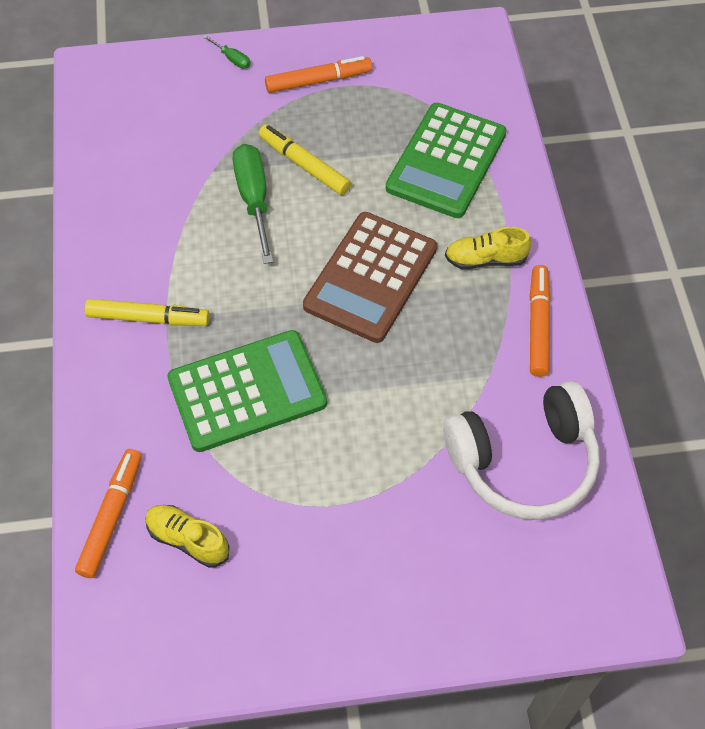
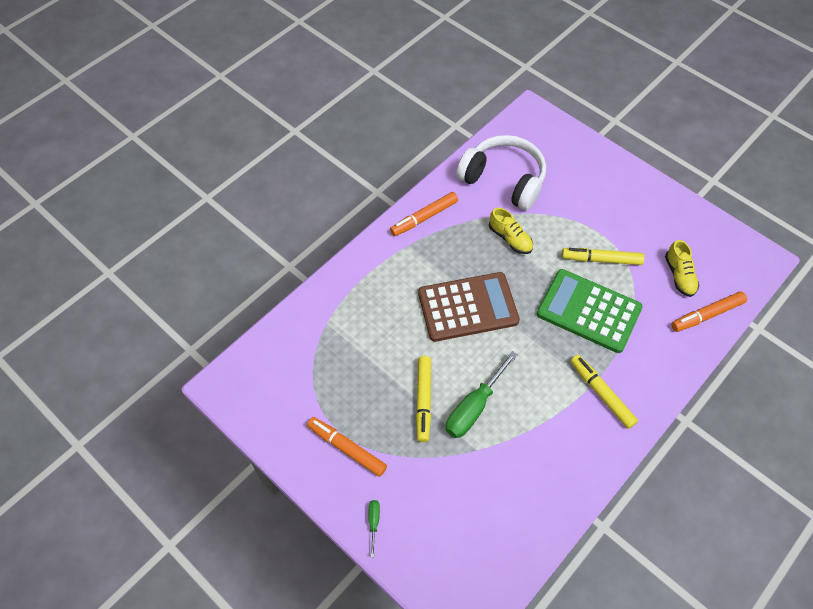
camera: 130 degrees left, 0 degrees up
(297, 469) = (601, 259): none -> yellow marker
(446, 161) = (351, 328): green calculator -> none
(485, 259) = (405, 264): yellow shoe -> yellow shoe (510, 239)

